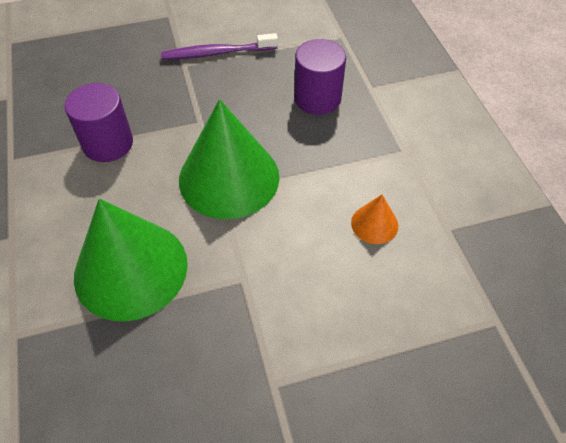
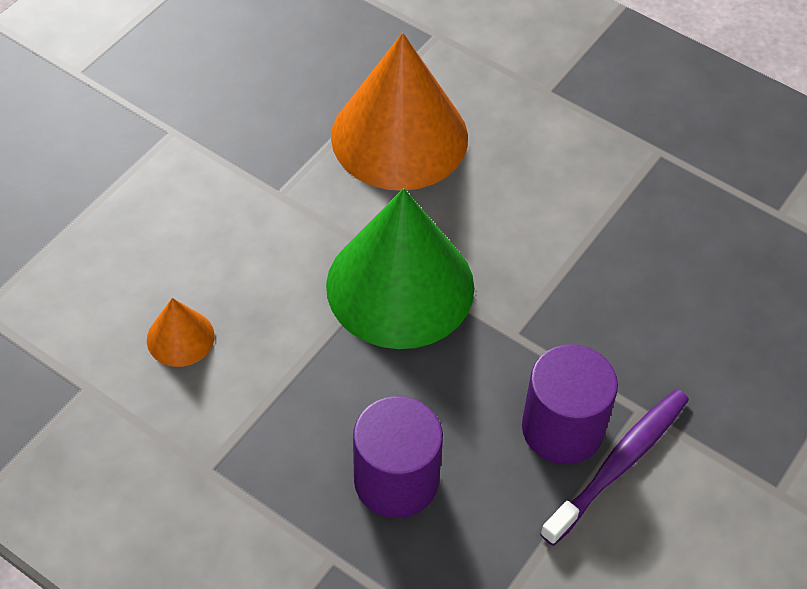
camera: 140 degrees right, 0 degrees up
(108, 143) = (585, 235): purple cylinder -> purple cylinder (562, 428)
(131, 269) = (399, 136): green cone -> orange cone

